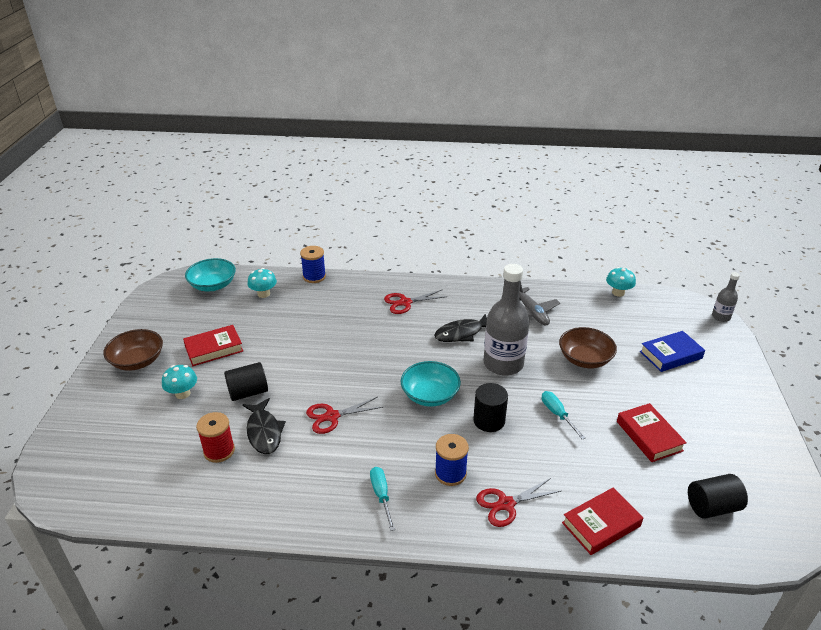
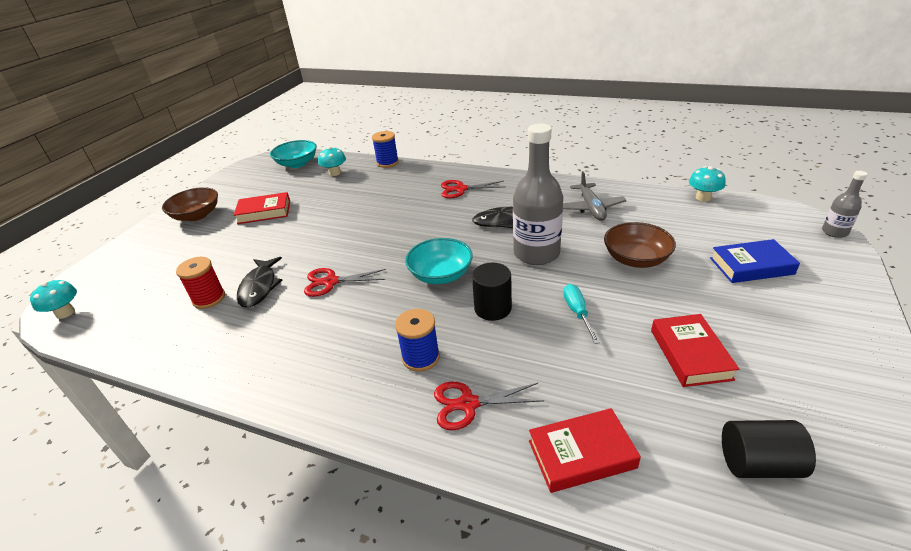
camera: 20 degrees right, 0 degrees up
(182, 393) = (213, 245): turquoise mushroom -> turquoise mushroom (65, 313)
(248, 392) = (269, 251): black cylinder -> none
(381, 496) = (333, 368): turquoise screwdriver -> none

